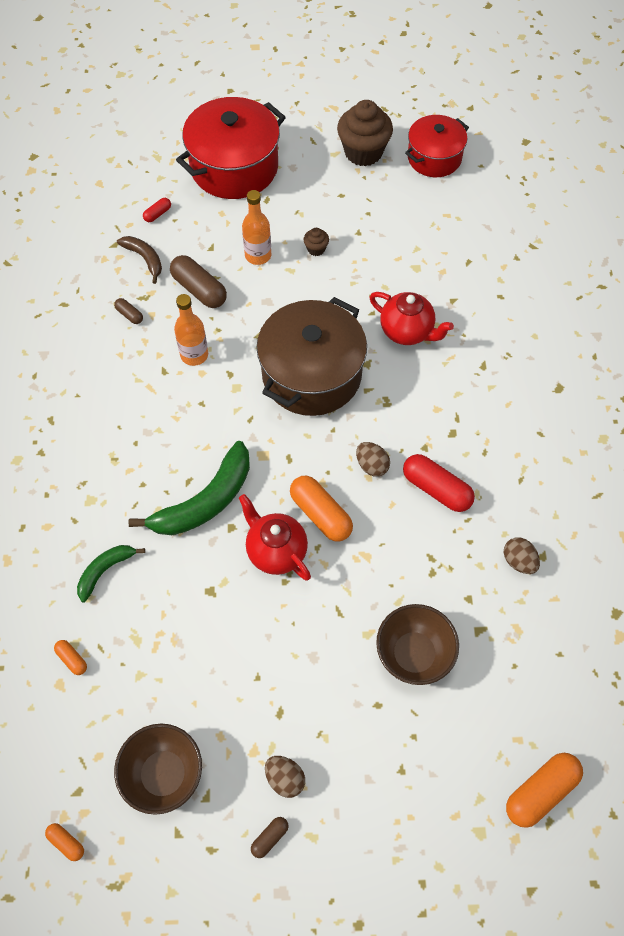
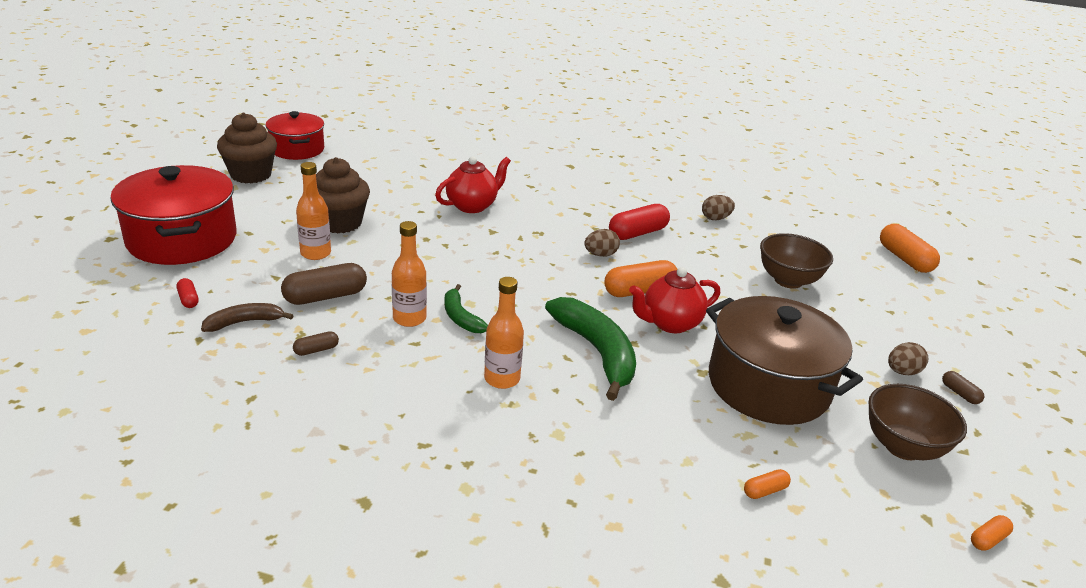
camera: 75 degrees left, 30 degrees down
(105, 571) = (657, 441): green banana -> green banana (461, 317)
(141, 443) = (502, 379): none -> orange bottle
(311, 374) = (484, 259): brown pot -> brown pot (768, 385)
(316, 249) = (340, 223): brown cupcake -> brown cupcake, size x2.27

